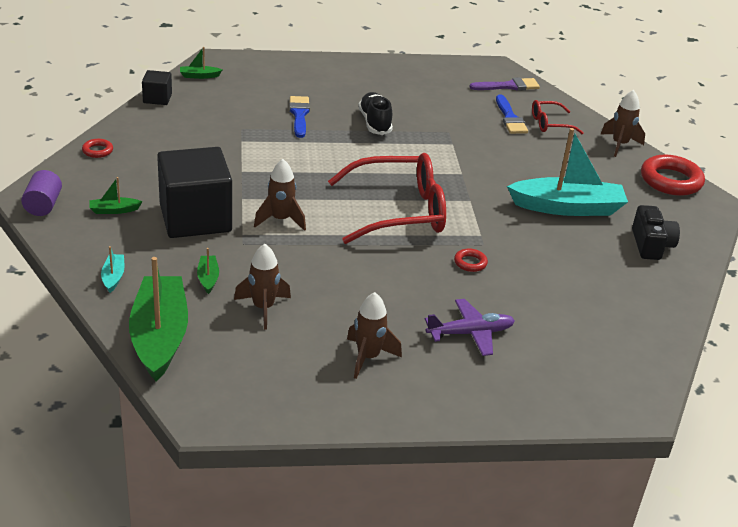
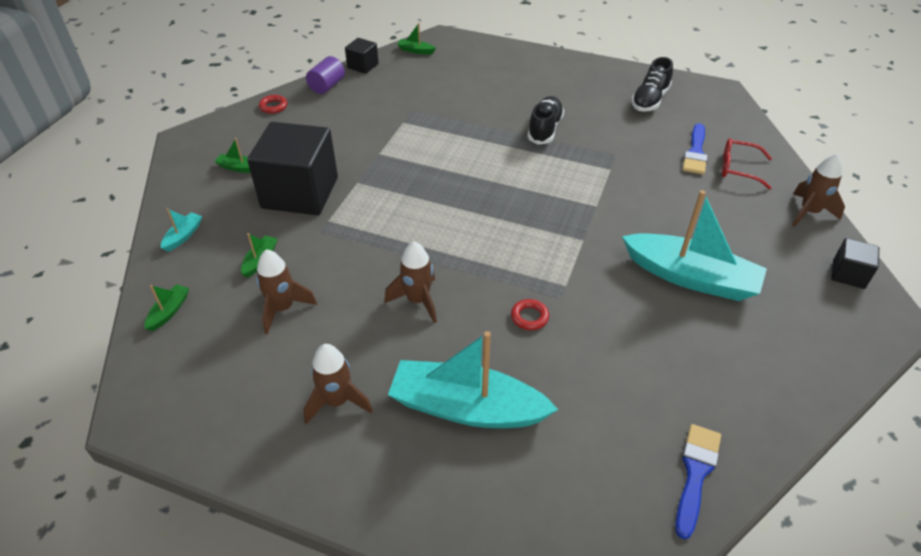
camera: 30 degrees right, 10 degrees up
(43, 205) = (188, 149): purple cylinder -> purple cylinder (327, 86)
(159, 337) = (169, 311): green boat -> green boat, size x0.41
(280, 220) = (374, 214): brown rocket -> brown rocket (418, 300)
(299, 115) = (477, 106): blue brush -> blue brush (695, 473)
(399, 211) = (497, 234): red glasses -> none
(445, 83) = (650, 100): none -> black shoe
(470, 333) = (466, 408): purple plane -> turquoise boat
(508, 86) = (718, 115): purple brush -> none
(651, 245) = (767, 355): black camera -> none
(670, 180) = (848, 274): red ring -> black cube

